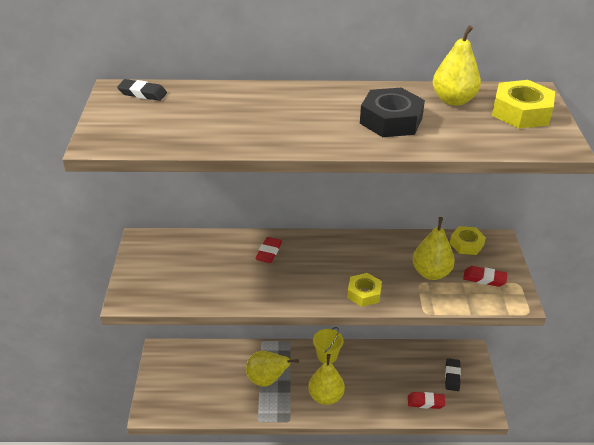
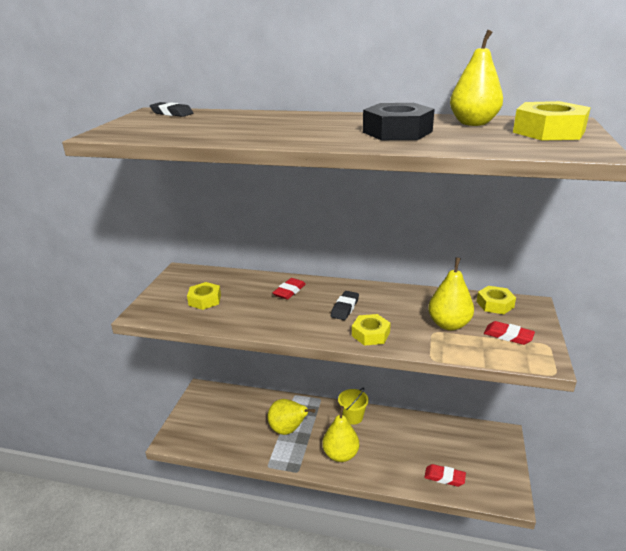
camera: 15 degrees right, 10 degrees down
(186, 274) = (205, 300): none -> yellow nut
(452, 376) = (479, 456): black eraser -> black eraser (345, 308)

